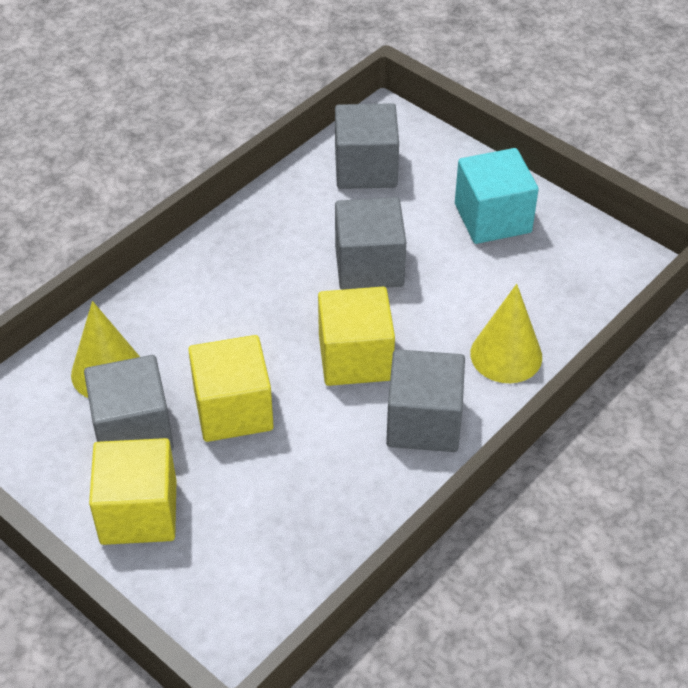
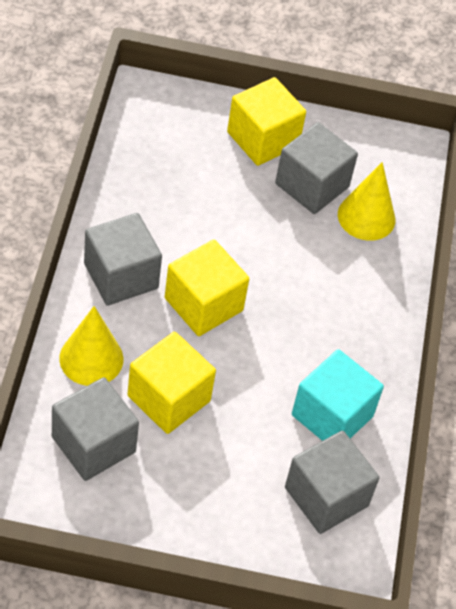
camera: 140 degrees right, 5 degrees up
(233, 410) = (259, 227): yellow cube -> yellow cube (169, 398)
(369, 266) = (250, 391): grey cube -> grey cube (93, 444)
(492, 218) = (179, 494): turquoise cube -> turquoise cube (332, 415)

